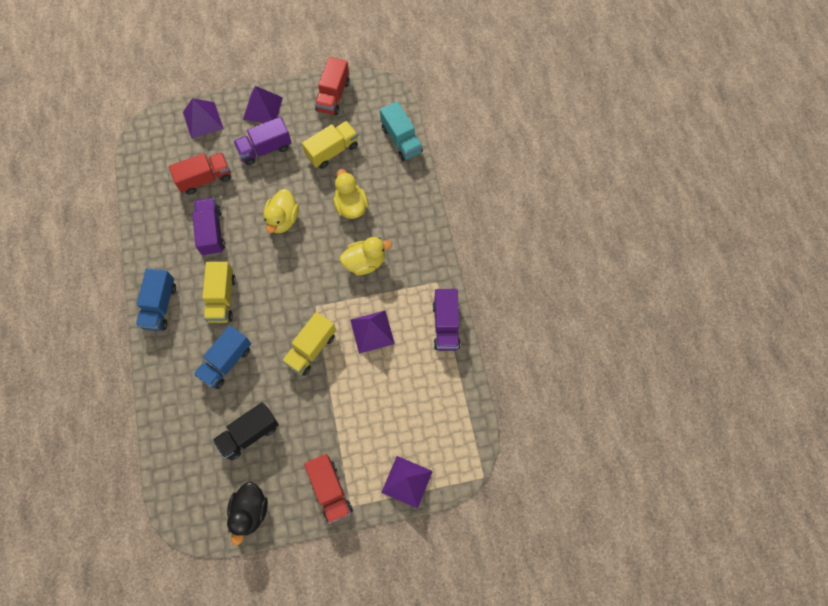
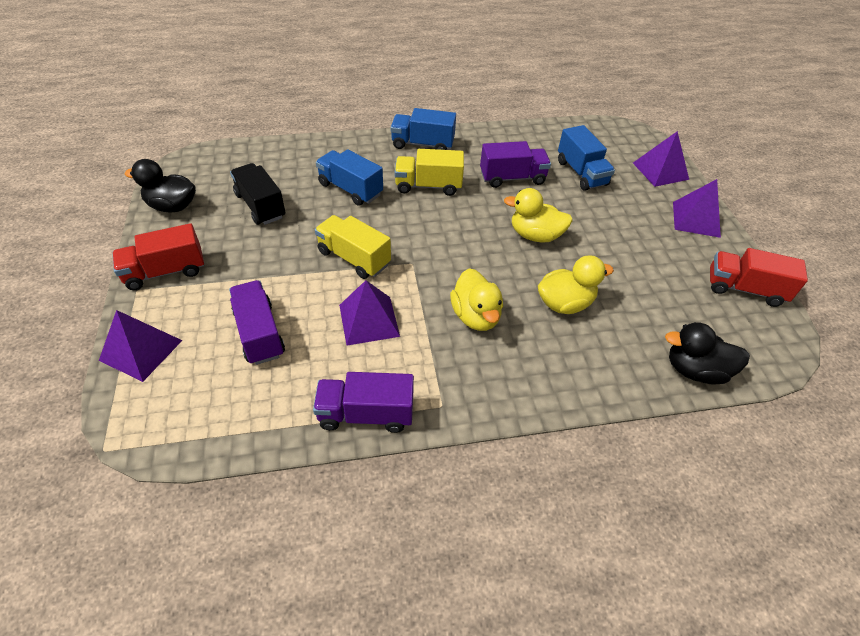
camera: 90 degrees right, 20 degrees down
(205, 179) = (581, 173): red truck -> blue truck
(265, 149) = (635, 221): purple truck -> purple truck (259, 333)
(332, 151) = (650, 285): yellow truck -> none
(401, 140) = (695, 370): turquoise truck -> black duck

